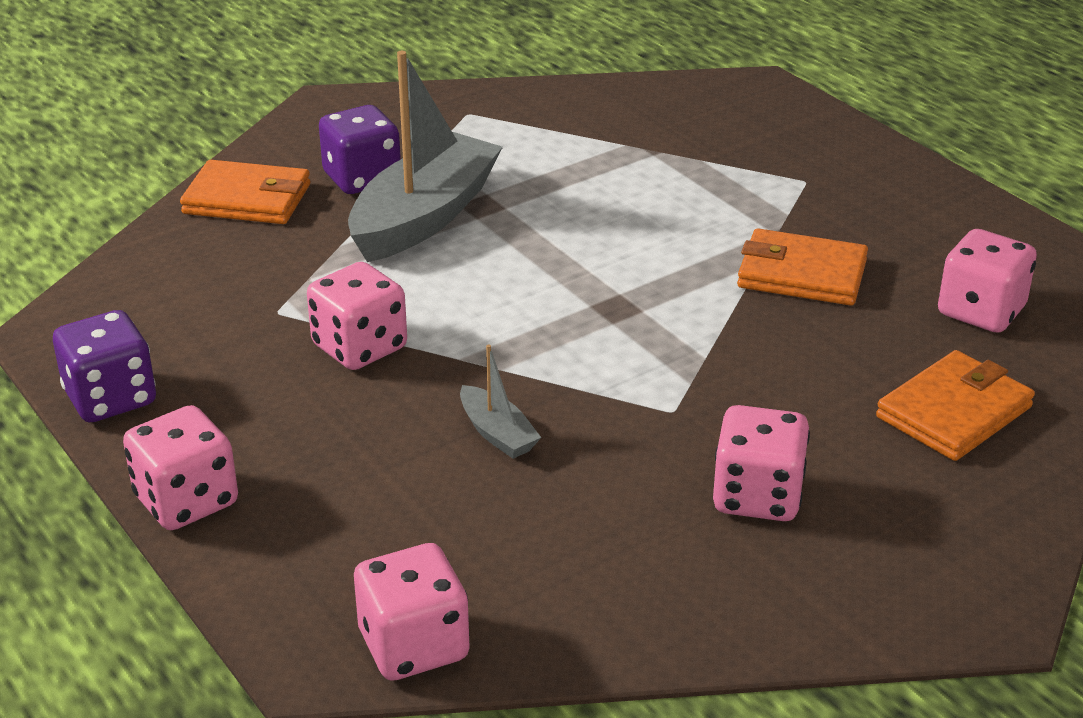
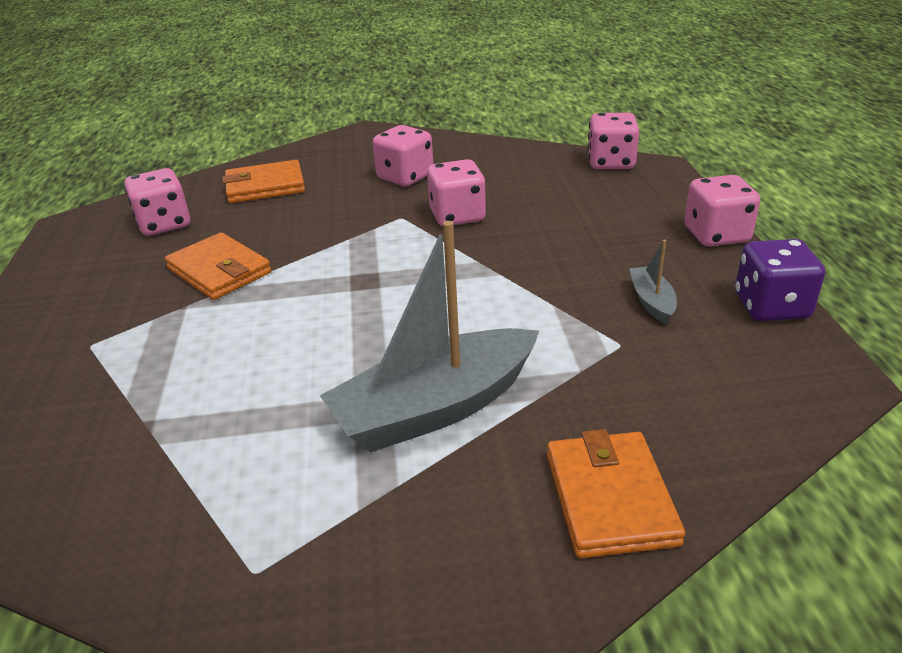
camera: 150 degrees left, 0 degrees up
(247, 199) = (610, 498): orange wallet -> orange wallet turned 45 degrees clockwise
(359, 347) = (566, 298): pink dice -> pink dice (457, 216)
(362, 178) = (463, 487): purple dice -> none
(497, 433) = (510, 228): grey boat -> grey boat (652, 302)

